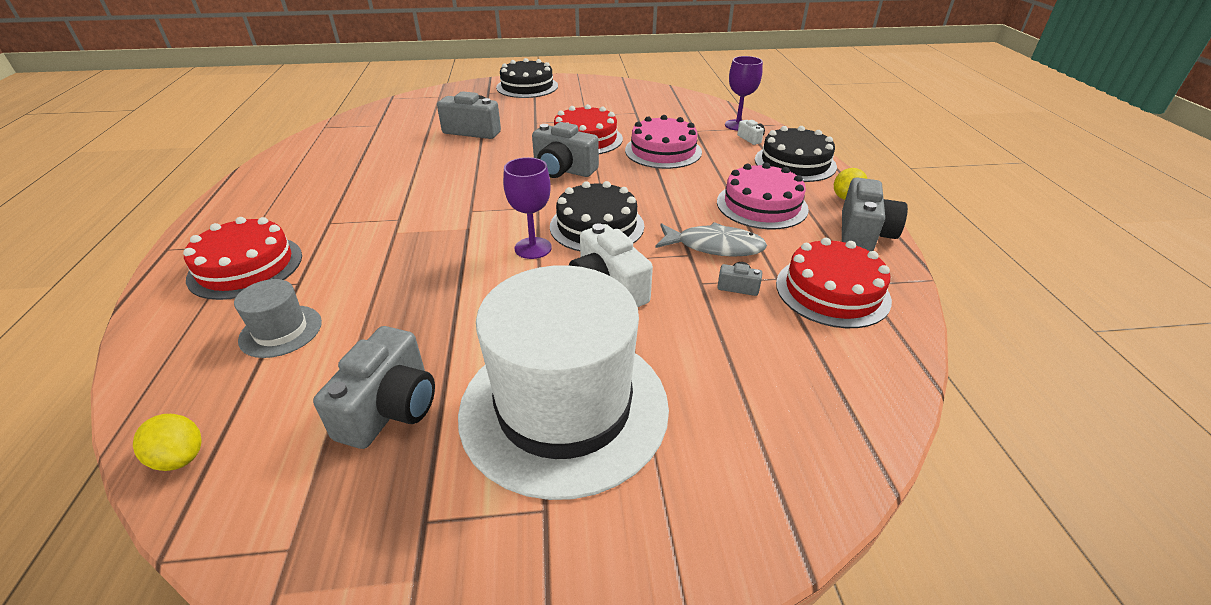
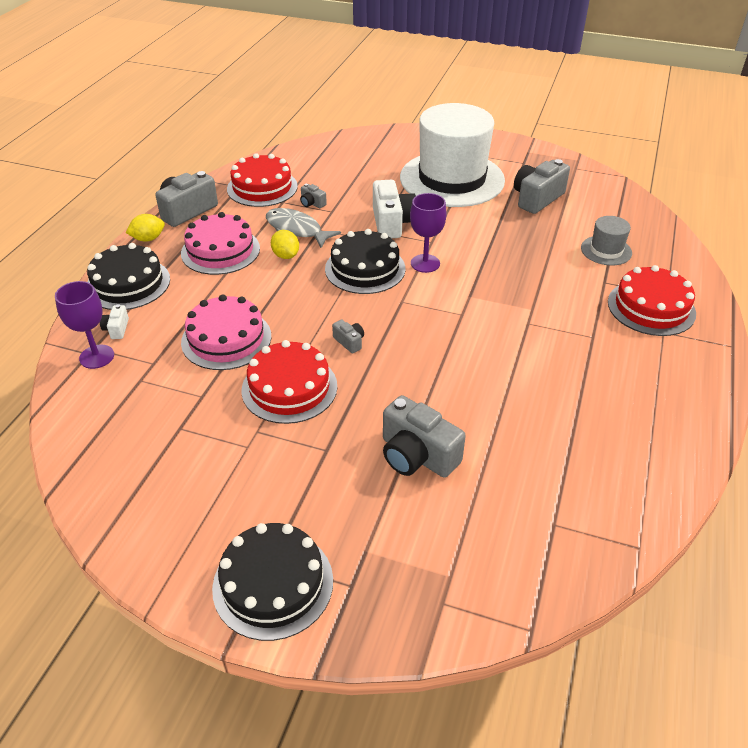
camera: 155 degrees left, 5 degrees up
(180, 457) = (635, 204): yellow lemon -> yellow lemon (286, 255)
(563, 170) = (349, 342): grey camera -> grey camera, size x0.47

